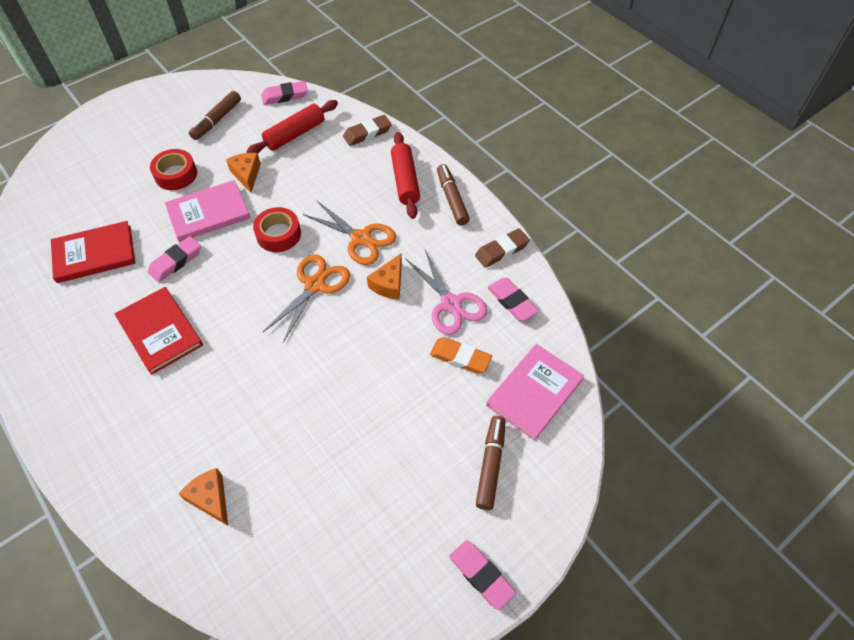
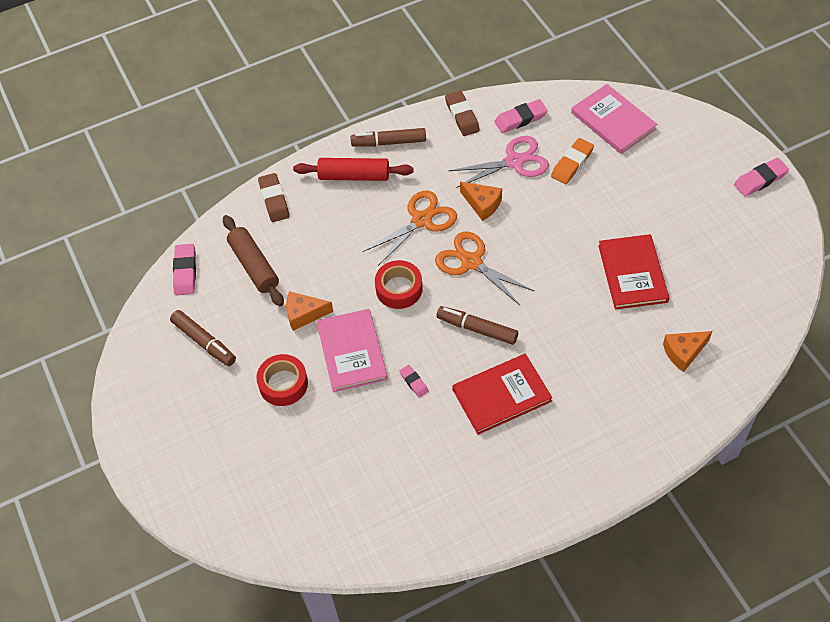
camera: 75 degrees left, 0 degrees up
(94, 254) = (384, 462): red book -> red book (633, 273)
(176, 261) = (414, 382): pink eraser -> pink eraser, size x0.59
(295, 134) = (254, 266): red rolling pin -> brown rolling pin
(490, 465) = (673, 159): brown marker -> brown marker (477, 329)

